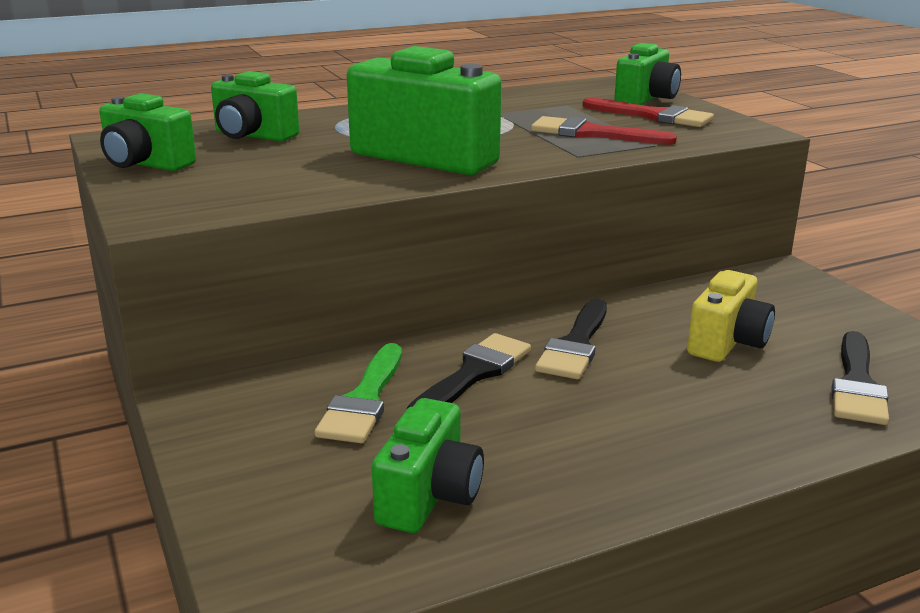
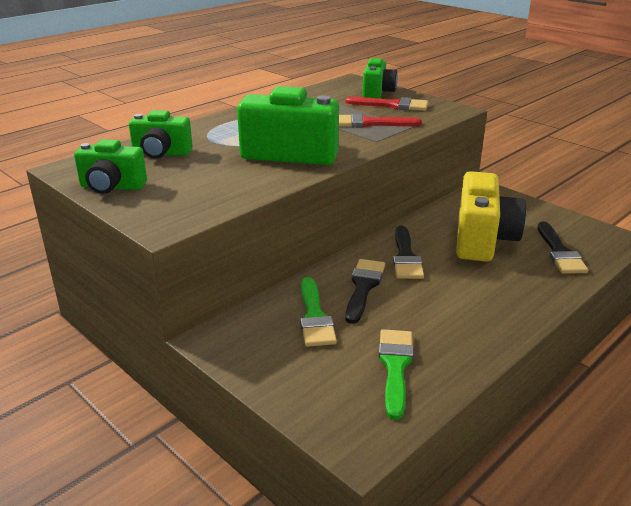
camera: 20 degrees left, 5 degrees up
(429, 496) = (395, 367): green camera -> green brush
(727, 343) = (482, 240): yellow camera -> yellow camera, size x1.64

